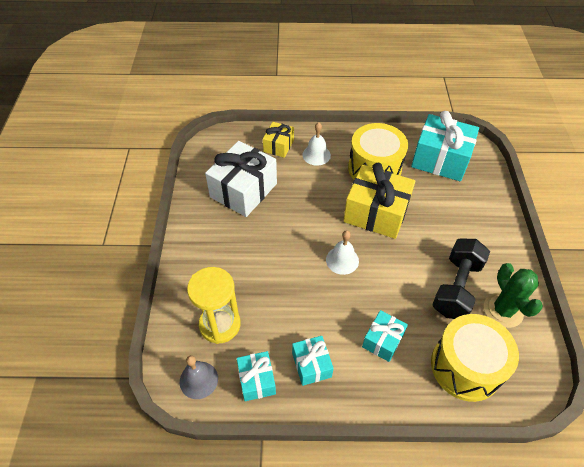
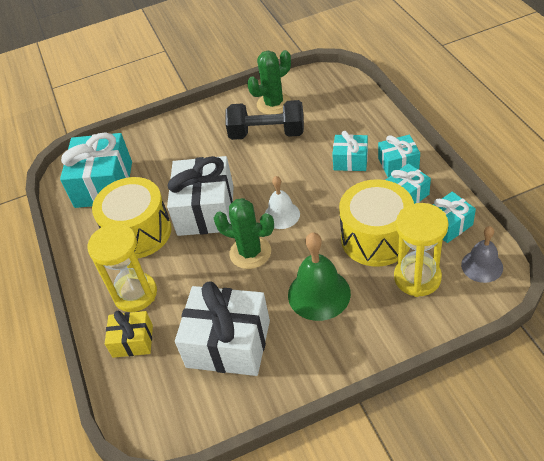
camera: 105 degrees left, 5 degrees down
(249, 253) = (319, 294): none -> green bell
(314, 226) = (250, 252): none -> green cactus
(316, 155) = (135, 294): white bell -> yellow hourglass
(357, 380) = (398, 164): none -> turquoise gift
(376, 213) = (205, 210): yellow gift -> white gift
(465, 366) = (340, 111): yellow drum -> yellow drum (376, 238)

